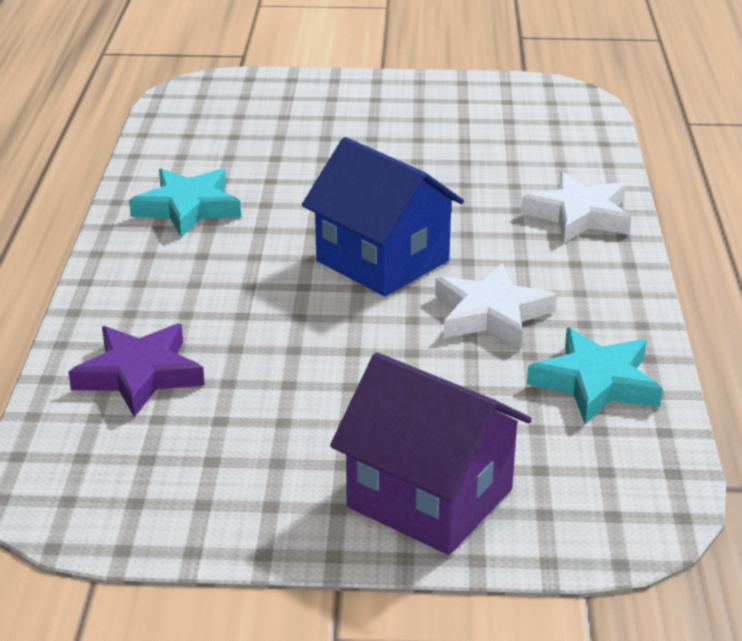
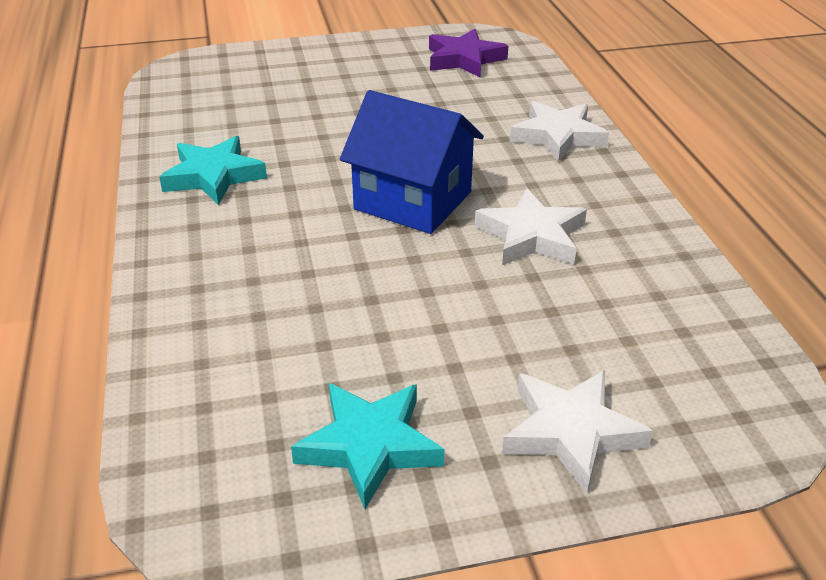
camera: 15 degrees left, 5 degrees up
(139, 375) = (232, 351): purple star -> purple star (464, 59)
(429, 498) = (571, 432): purple house -> white star
(596, 383) = (654, 286): turquoise star -> turquoise star (370, 446)

